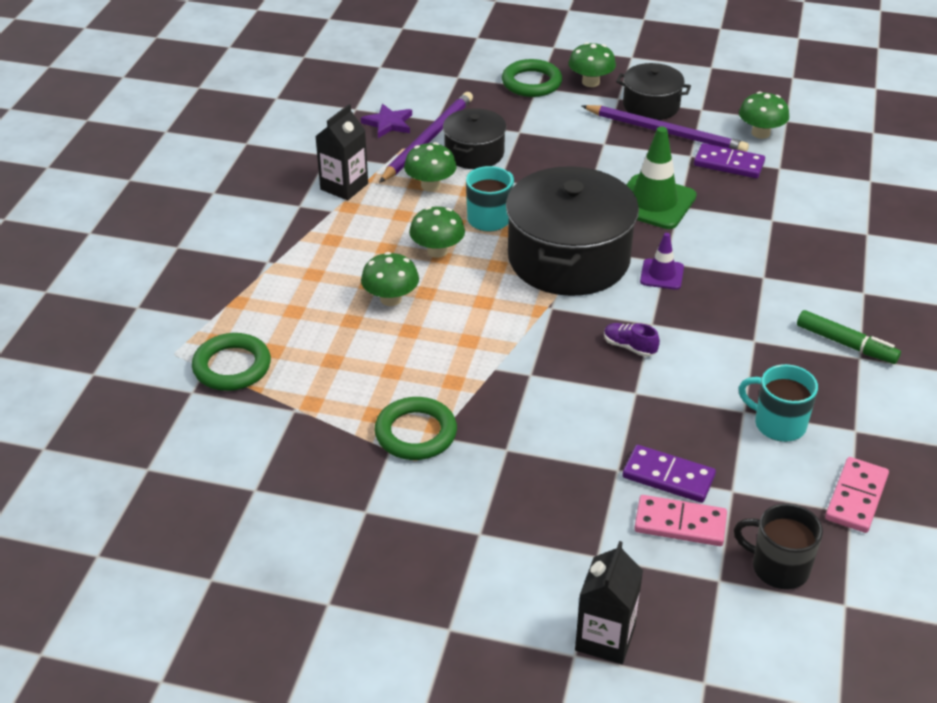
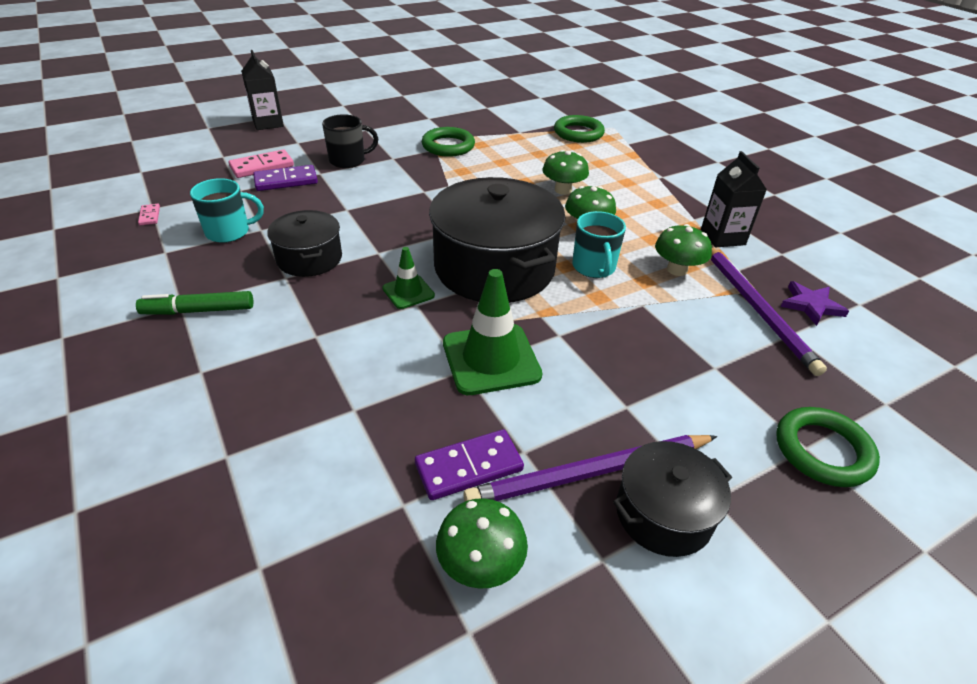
camera: 135 degrees right, 0 degrees up
(474, 153) = (703, 318): black pot -> black pot (309, 258)
(590, 82) = (780, 505): green mushroom -> none
(629, 347) = (378, 231): purple shoe -> none
(662, 274) = (408, 292): purple traffic cone -> green traffic cone
(778, 567) = (189, 171): black mug -> black mug (348, 161)
(856, 497) = (149, 216): pink domino -> pink domino, size x0.52

